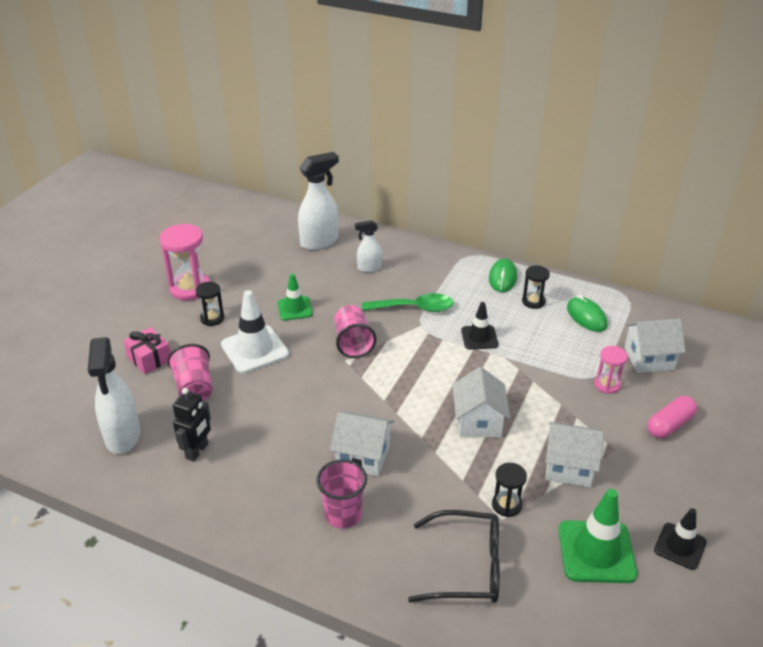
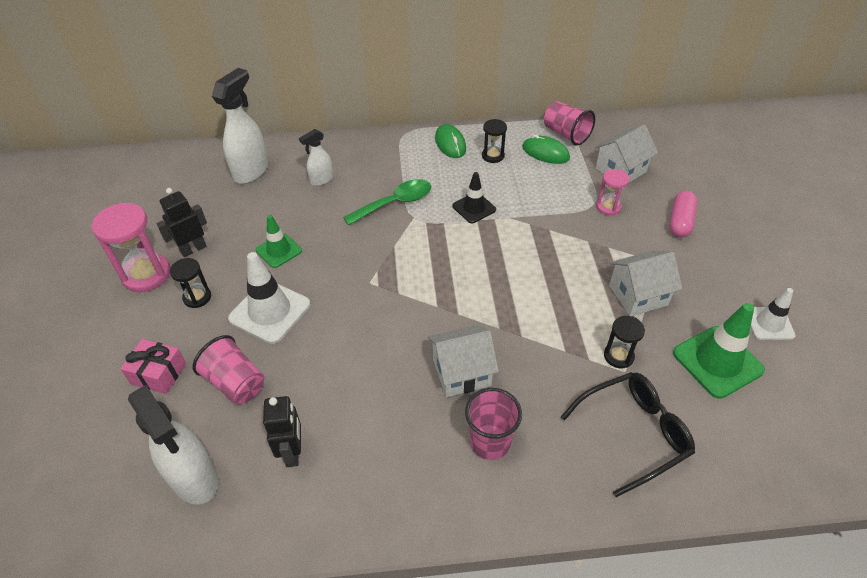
camera: 30 degrees left, 10 degrees up
(234, 283) = (193, 249): none -> black robot
(353, 343) = (364, 261): pink cup -> pink cup (566, 134)
(478, 422) = (535, 288): white house -> none
(680, 546) = (769, 323): black traffic cone -> white traffic cone

